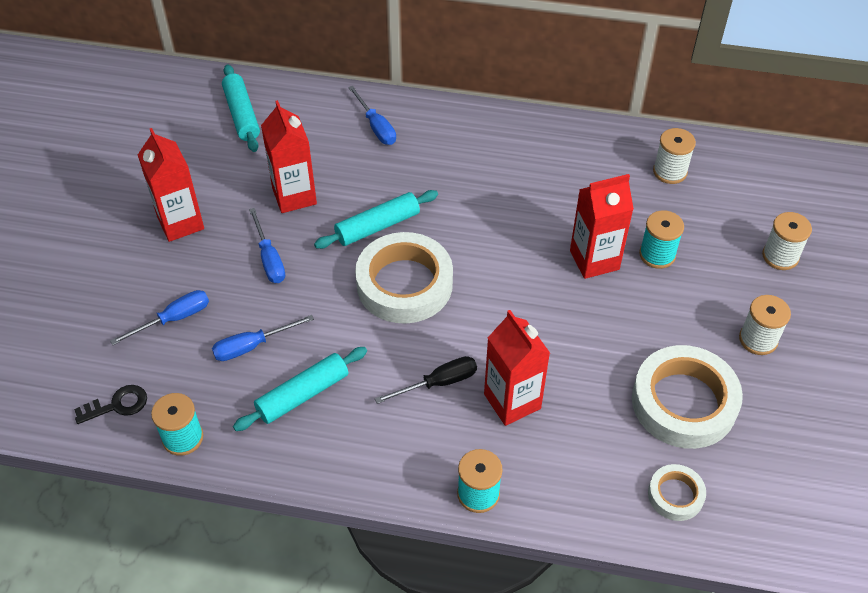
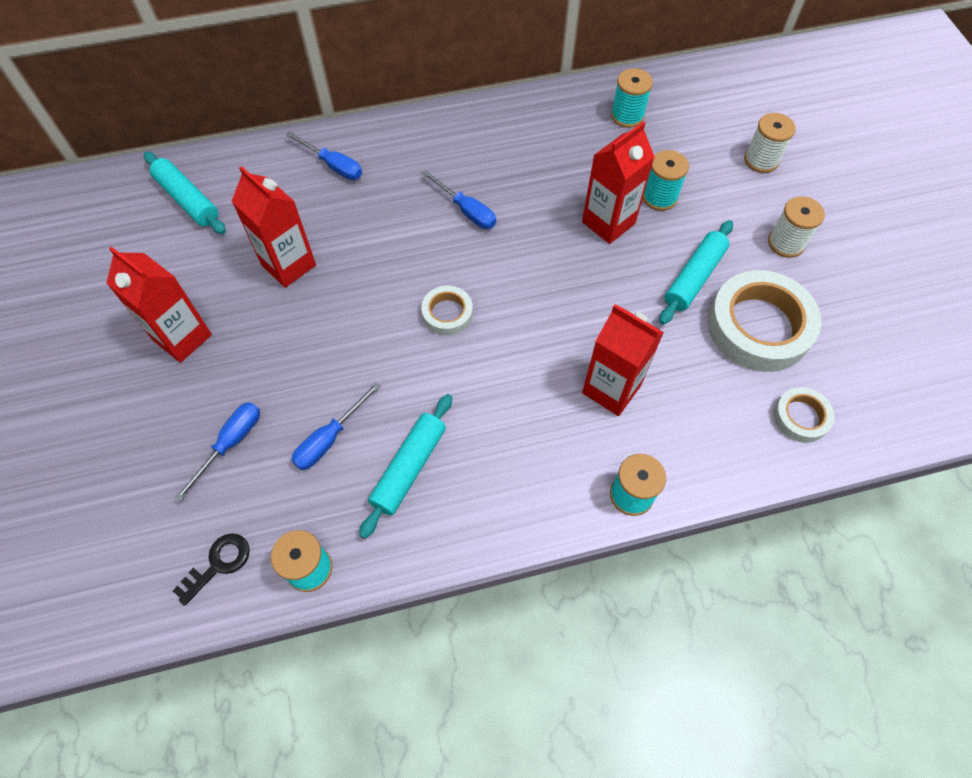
camera: 25 degrees left, 10 degrees up
(269, 259) = (298, 340): blue screwdriver -> blue screwdriver (466, 210)
(377, 226) = (389, 265): turquoise rolling pin -> turquoise rolling pin (694, 278)
(404, 284) = (447, 313): white tape -> white tape, size x0.50
(438, 383) = (534, 400): black screwdriver -> none
(670, 171) = (627, 116): white spool -> turquoise spool

